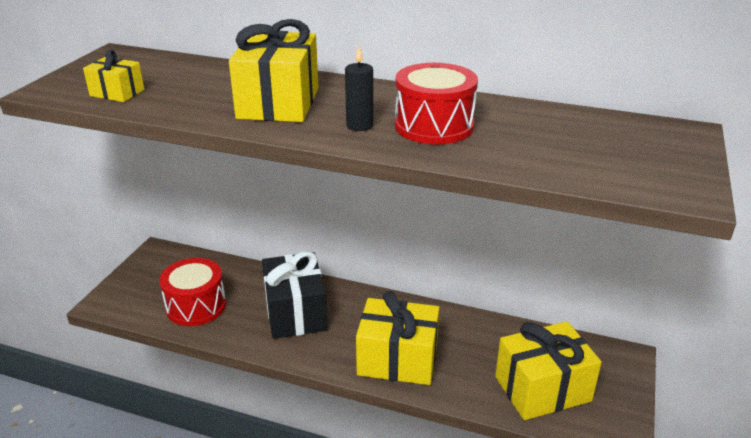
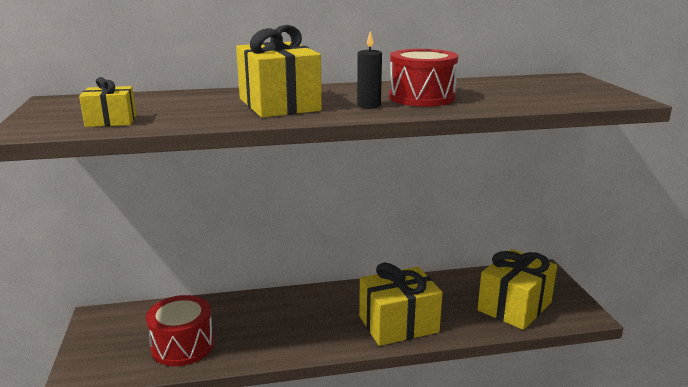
camera: 30 degrees left, 10 degrees down
(295, 313) = (282, 320): black gift -> none

